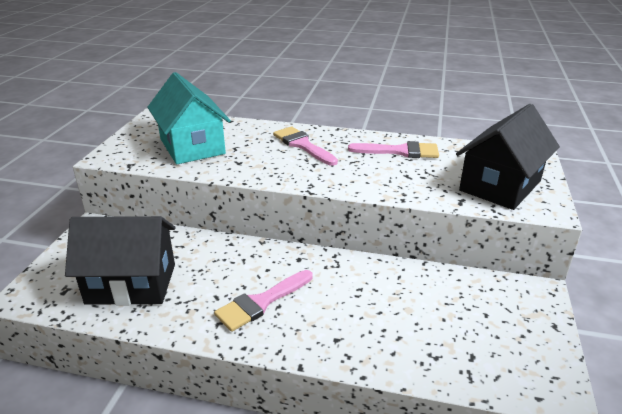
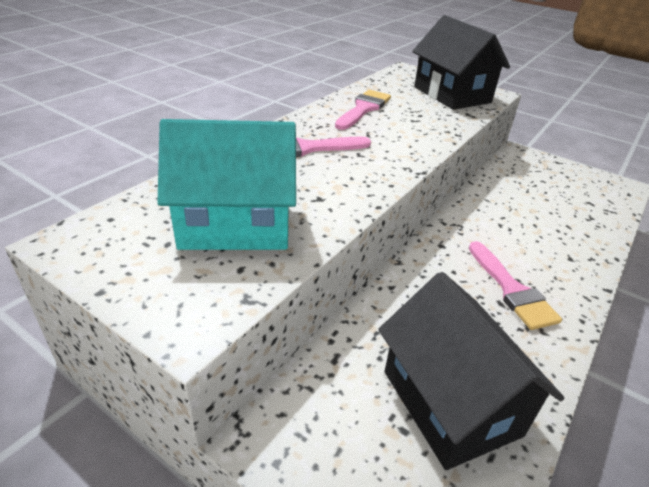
camera: 70 degrees left, 5 degrees up
(131, 284) = (450, 402): black house -> black house turned 45 degrees counterclockwise

